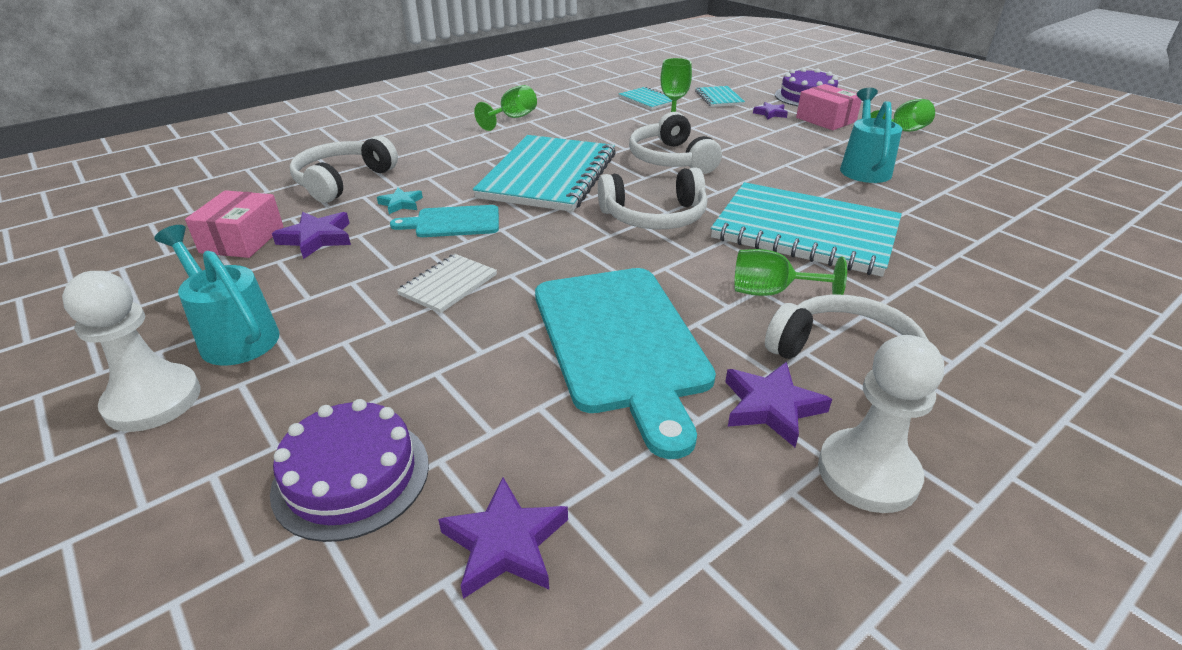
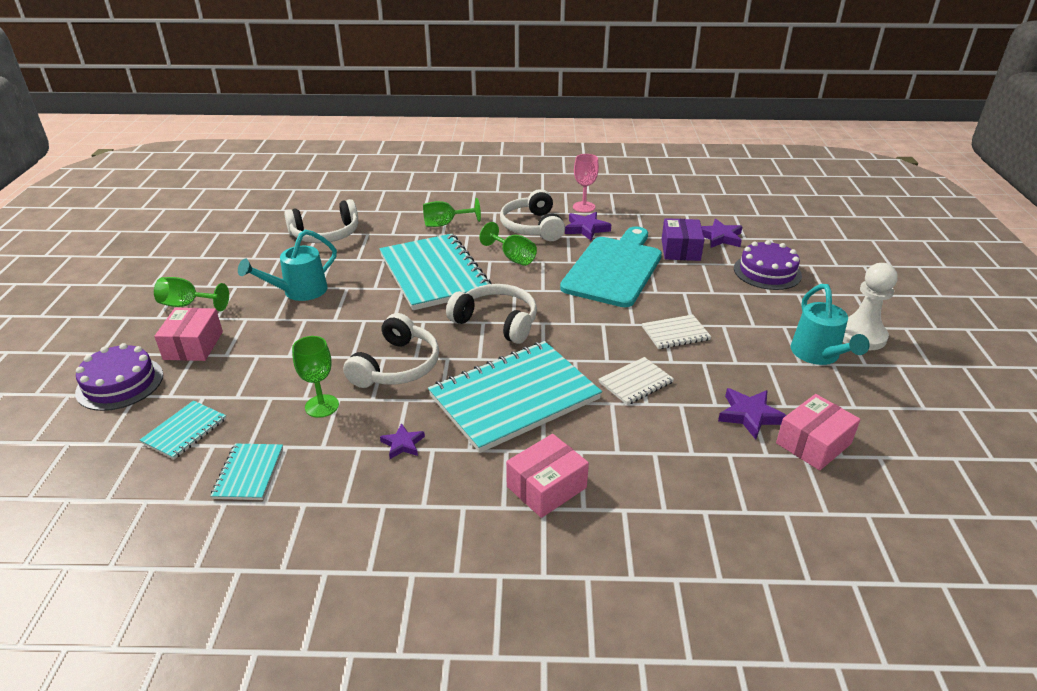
camera: 140 degrees left, 0 degrees up
(342, 181) = (702, 490): white headphones -> white headphones (326, 234)
(401, 204) = (663, 425): turquoise star -> none
(453, 222) = (635, 382): turquoise cutting board -> white notebook
(462, 148) = (546, 487): none -> pink box
(513, 118) = (434, 522): green goblet -> green goblet (445, 224)
(558, 447) = (680, 250): none -> purple box
(770, 113) = (207, 378): purple star -> purple star (403, 444)
(868, 473) = (584, 207): white pawn -> pink goblet

